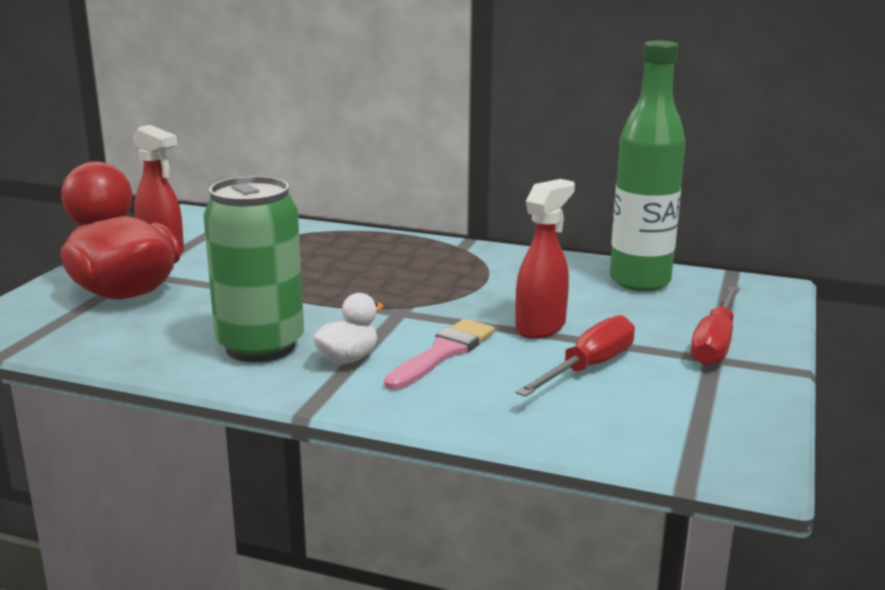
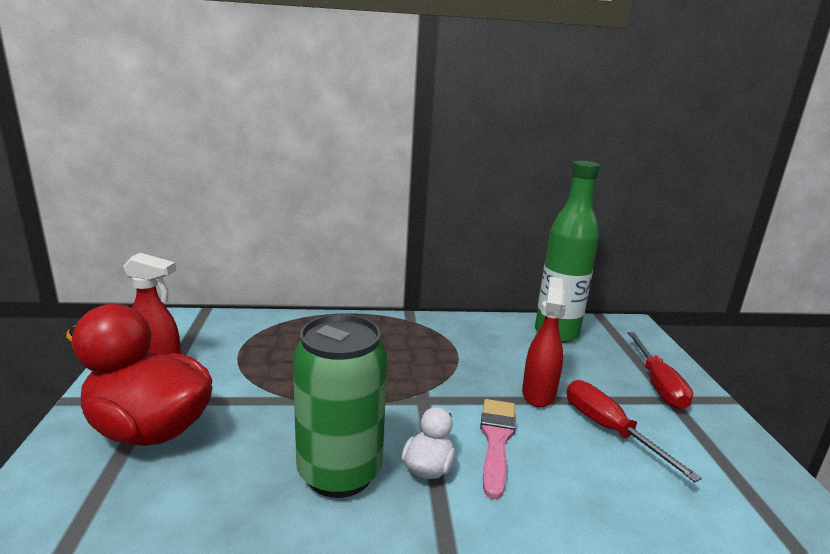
camera: 25 degrees left, 0 degrees up
(588, 367) = (609, 430): red screwdriver -> red screwdriver turned 45 degrees counterclockwise

